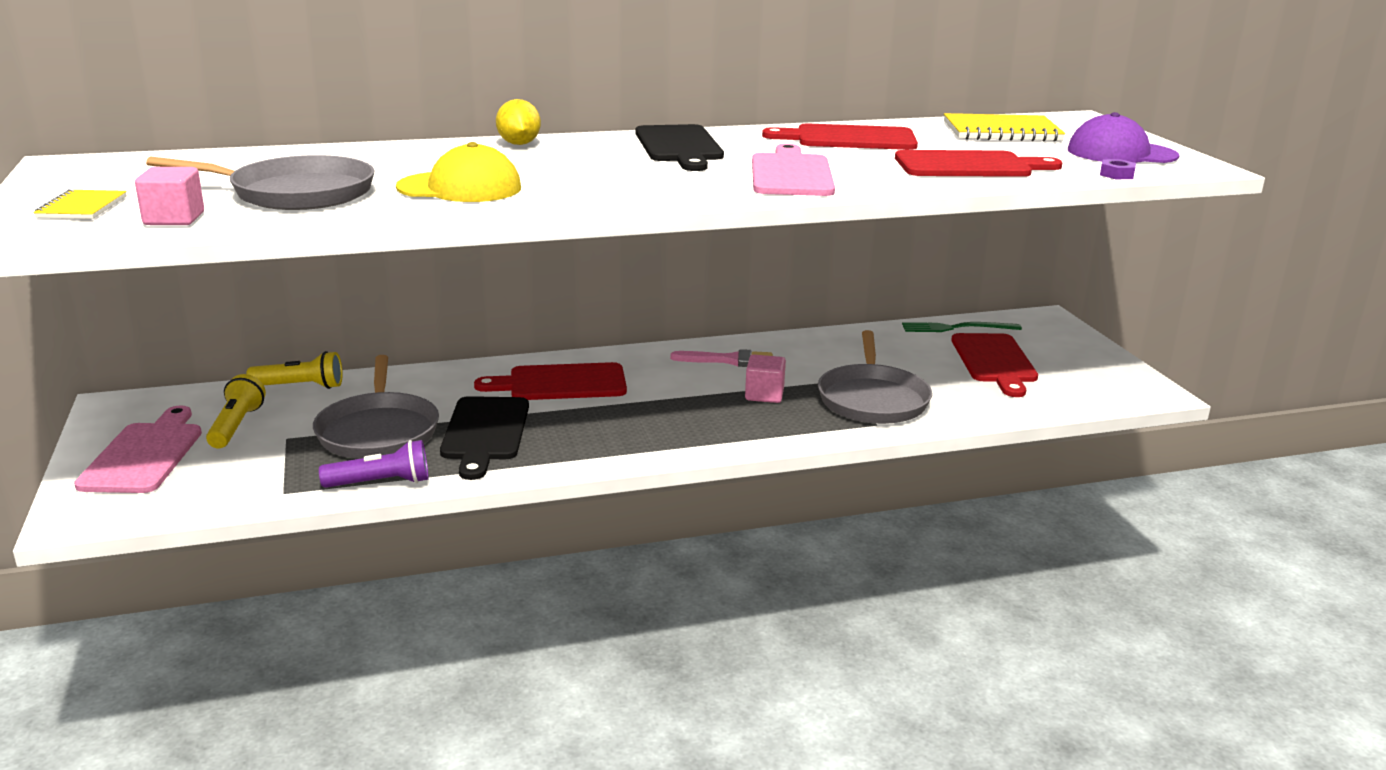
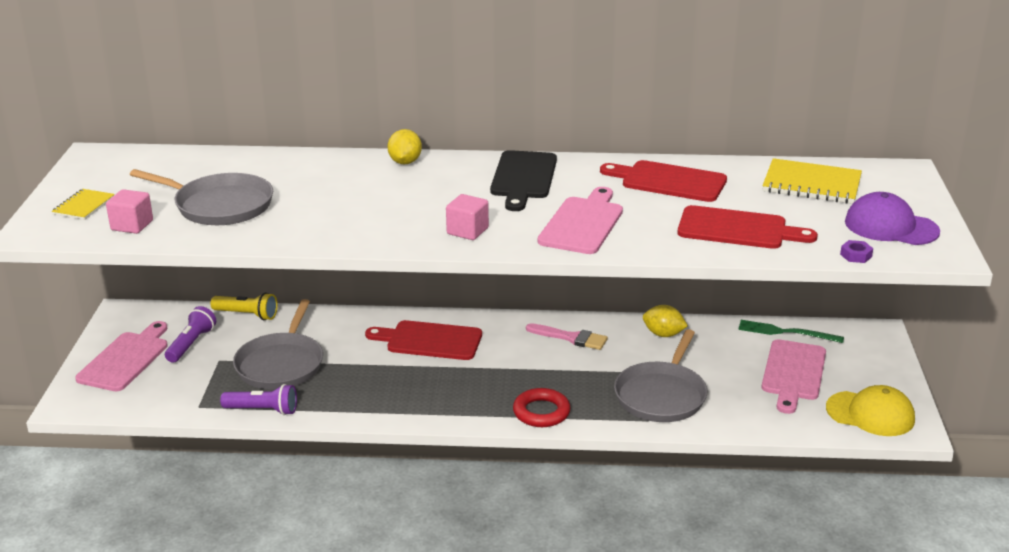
camera: 20 degrees right, 5 degrees up
(237, 426) = (191, 344): yellow flashlight -> purple flashlight
(460, 188) = (330, 212): yellow cap -> yellow cap (870, 414)
(485, 432) = (352, 378): black cutting board -> none
(747, 434) = (541, 412): none -> red ring
(764, 395) = (577, 377): pink cube -> pink cube (467, 231)
(830, 345) = (663, 334): none -> yellow lemon
(994, 361) = (793, 373): red cutting board -> pink cutting board

